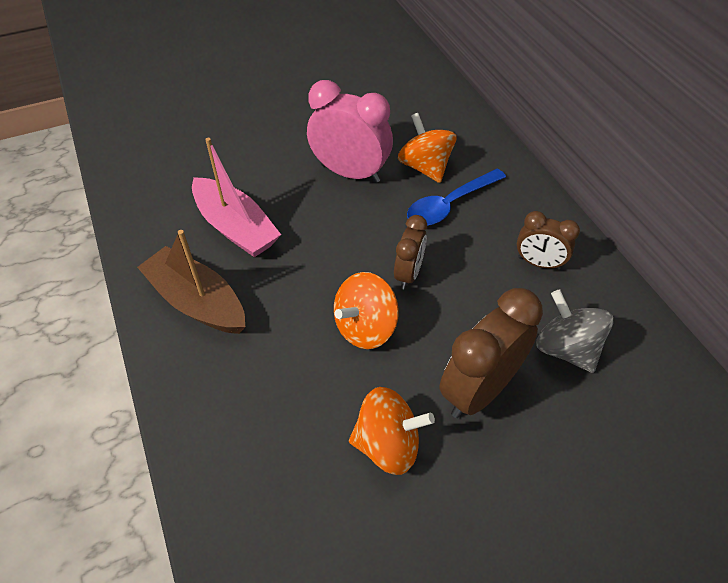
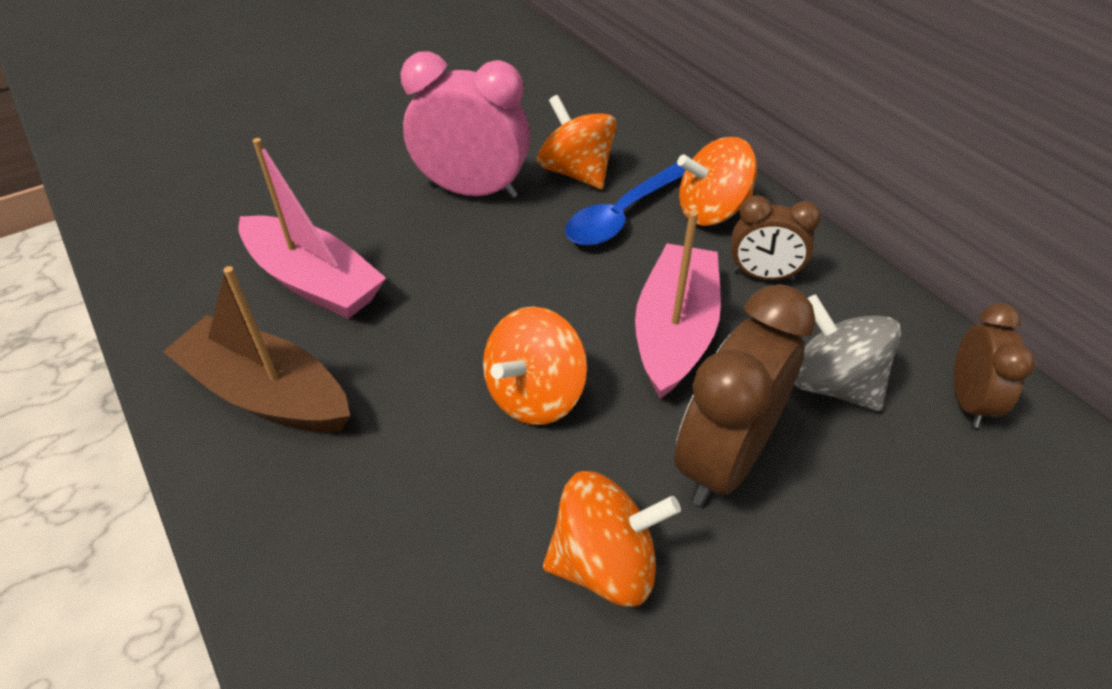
camera: 10 degrees left, 5 degrees down
(408, 274) = (583, 313): brown clock -> brown clock (968, 401)
(467, 296) = (674, 331): none -> pink boat
(514, 209) = (711, 211): none -> orange spinning top

